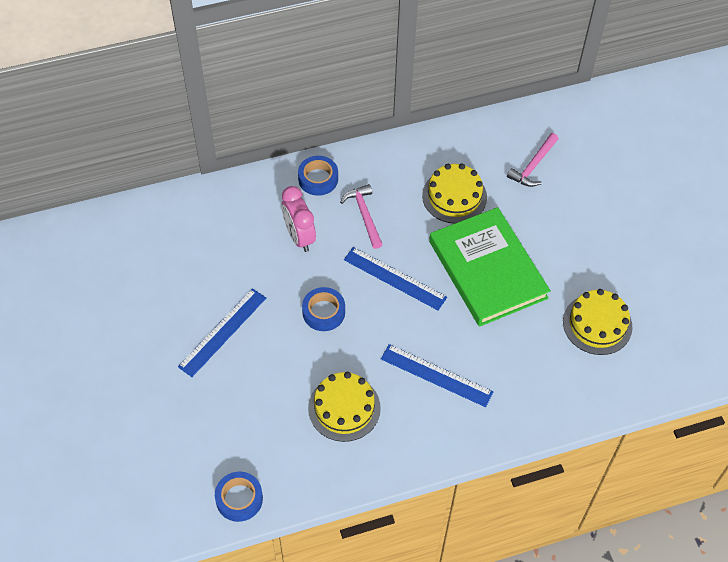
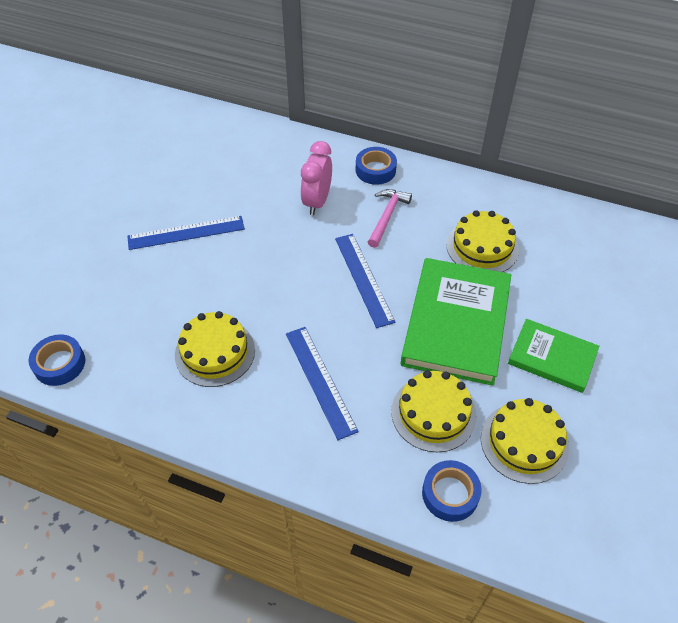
camera: 40 degrees right, 5 degrees down
(323, 312) = (277, 267): blue tape -> blue tape (450, 494)
(528, 344) = (433, 413): none -> yellow cake
(533, 166) = (584, 265): pink hammer -> none
(567, 252) = (552, 357): none -> green book

